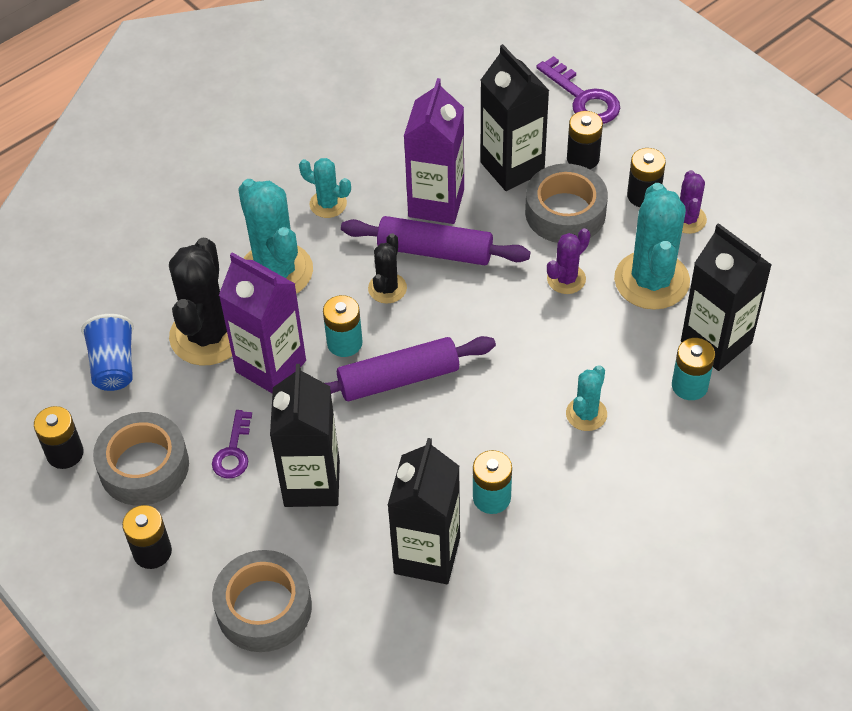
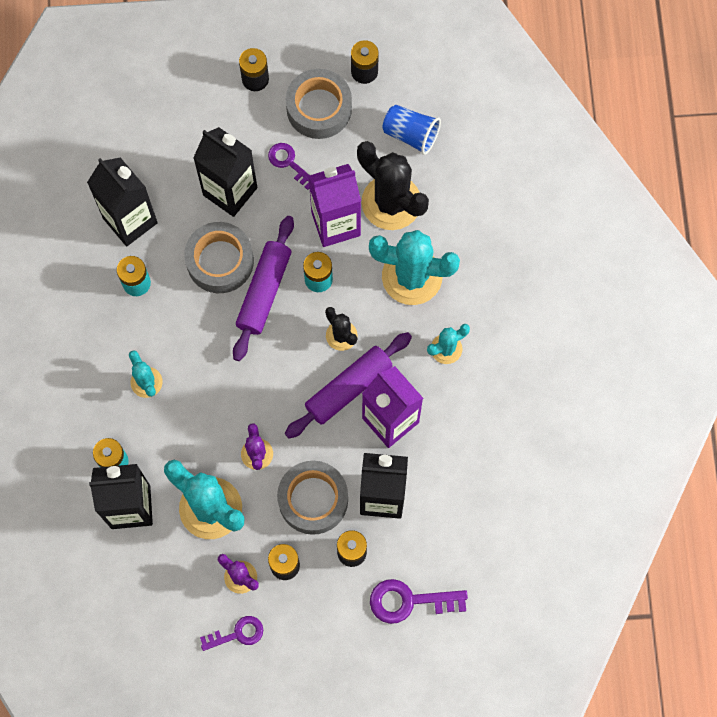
camera: 125 degrees right, 20 degrees up
(264, 608) = (170, 114): grey tape -> grey tape (220, 261)
(736, 190) = (237, 634): none -> purple key

